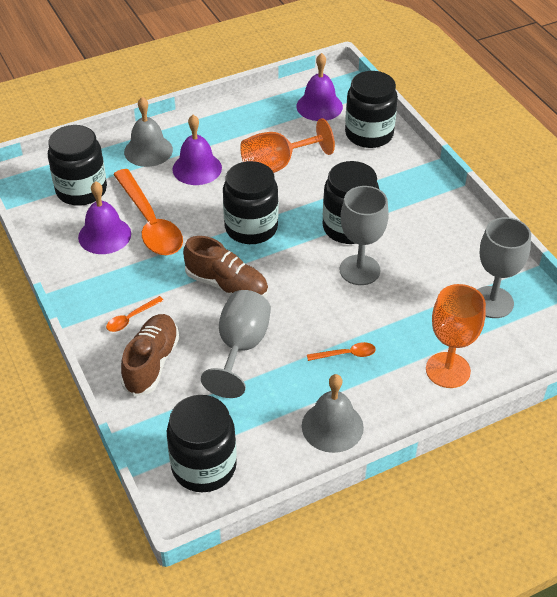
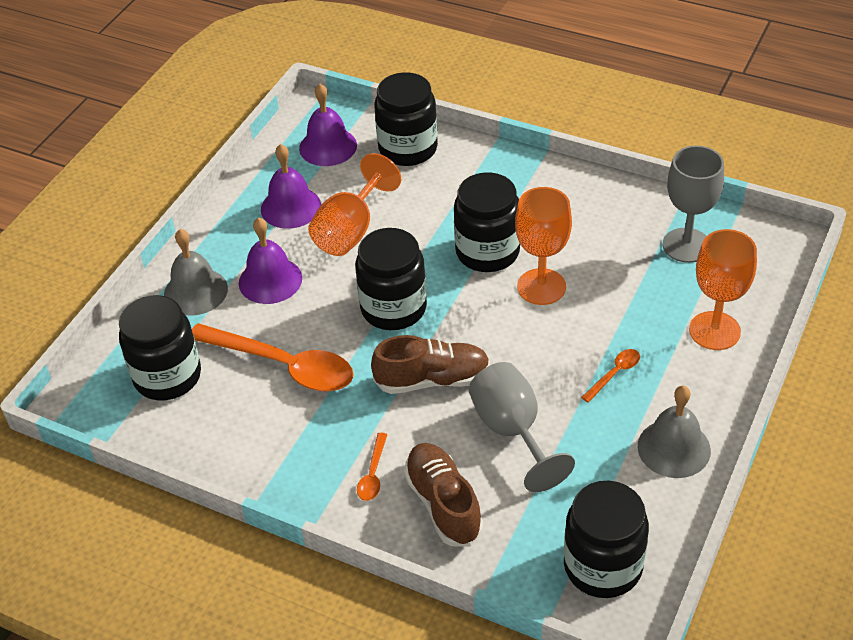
camera: 35 degrees left, 0 degrees up
(104, 235) = (248, 408): purple bell -> purple bell (290, 207)
(359, 270) = (541, 287): grey goblet -> orange goblet

